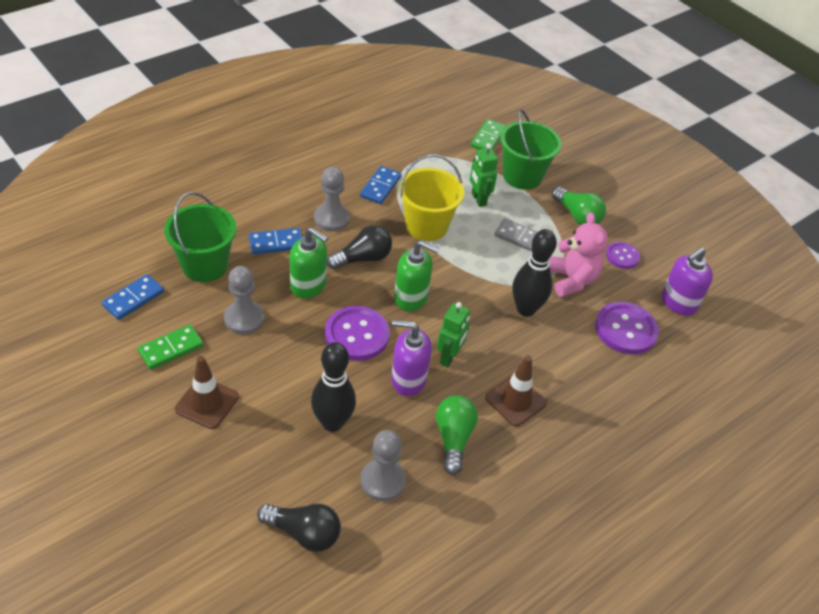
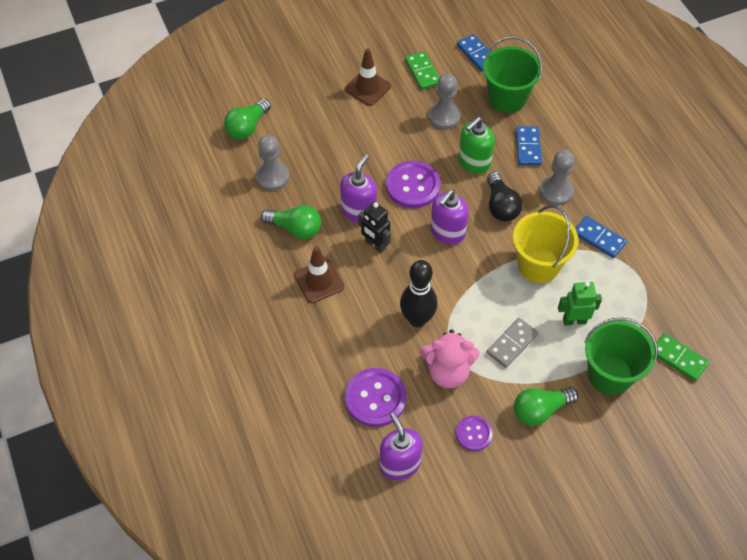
camera: 110 degrees right, 10 degrees up
(303, 533) = (247, 127): black light bulb -> green light bulb
(332, 422) = (331, 156): black bowling pin -> none
(411, 298) = (447, 232): green soap dispenser -> purple soap dispenser
(449, 357) = (375, 245): green robot -> black robot

